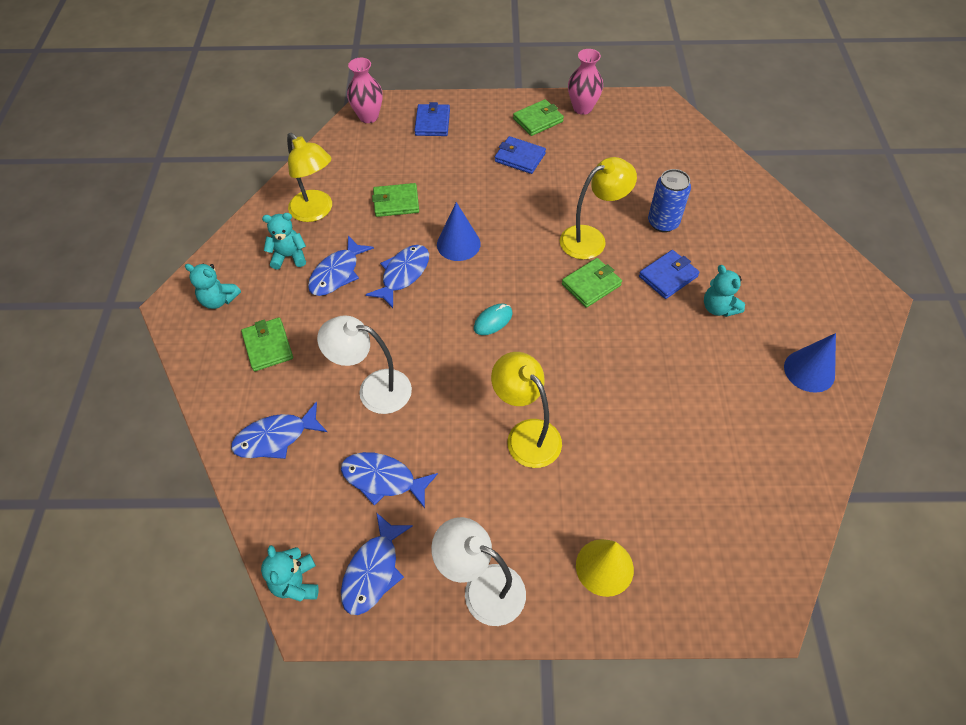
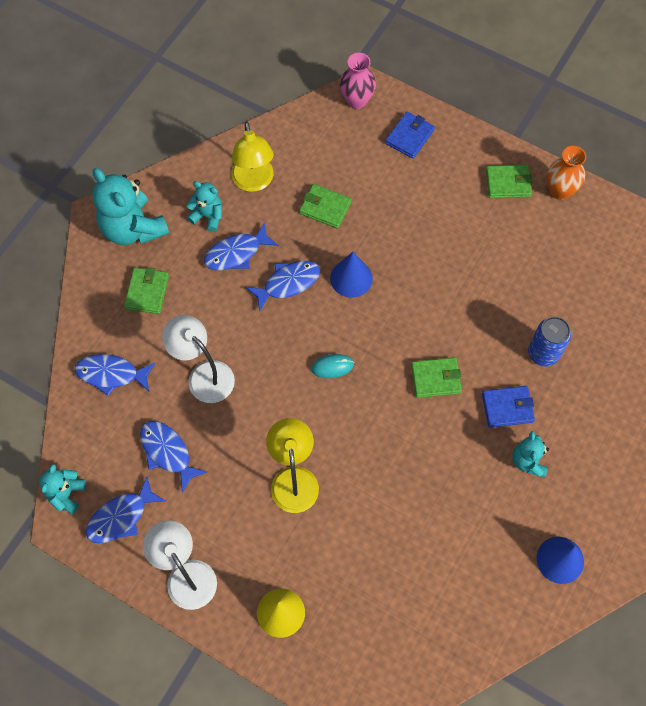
camera: 30 degrees right, 10 degrees up
(219, 300) = (133, 228): turquoise teddy bear -> turquoise teddy bear, size x1.85
(520, 157) = (463, 216): blue wallet -> none
(582, 108) = (560, 191): pink vase -> orange vase
(591, 238) = (468, 334): yellow lamp -> none

